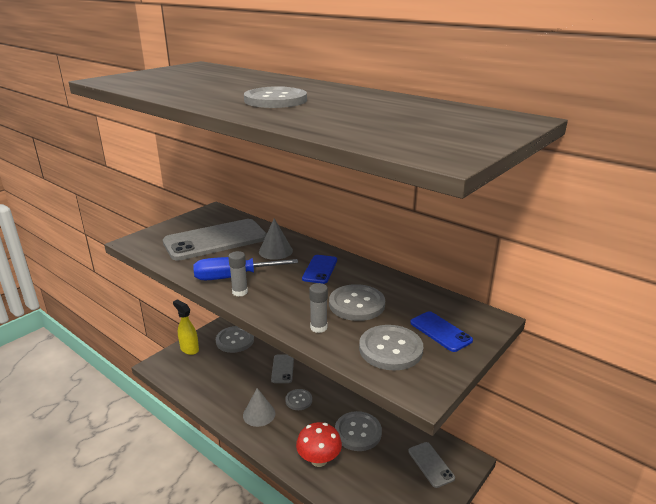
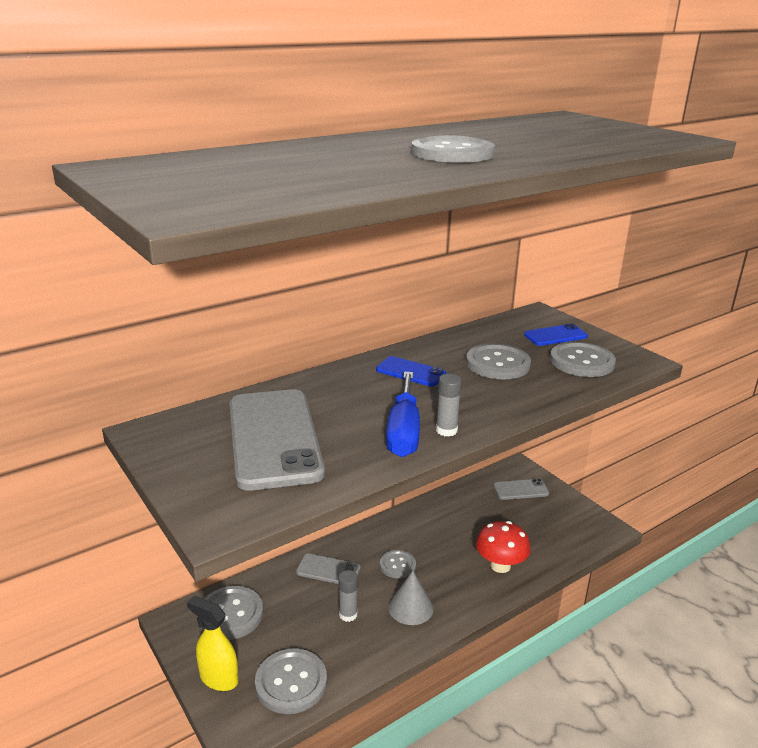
camera: 75 degrees left, 0 degrees up
(189, 349) = (218, 678): yellow spray bottle -> yellow spray bottle turned 60 degrees clockwise
(275, 251) = (343, 394): grey cone -> none
(318, 327) = (539, 390): grey glue stick -> grey glue stick (348, 614)
(358, 432) = (466, 527): grey button -> grey button (291, 682)

